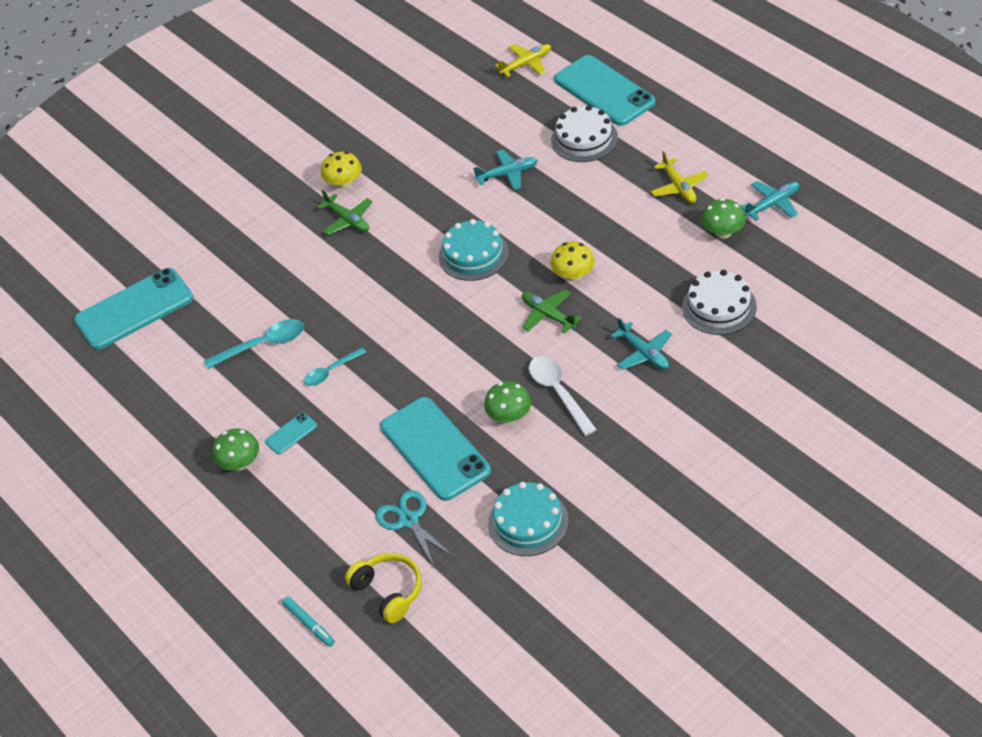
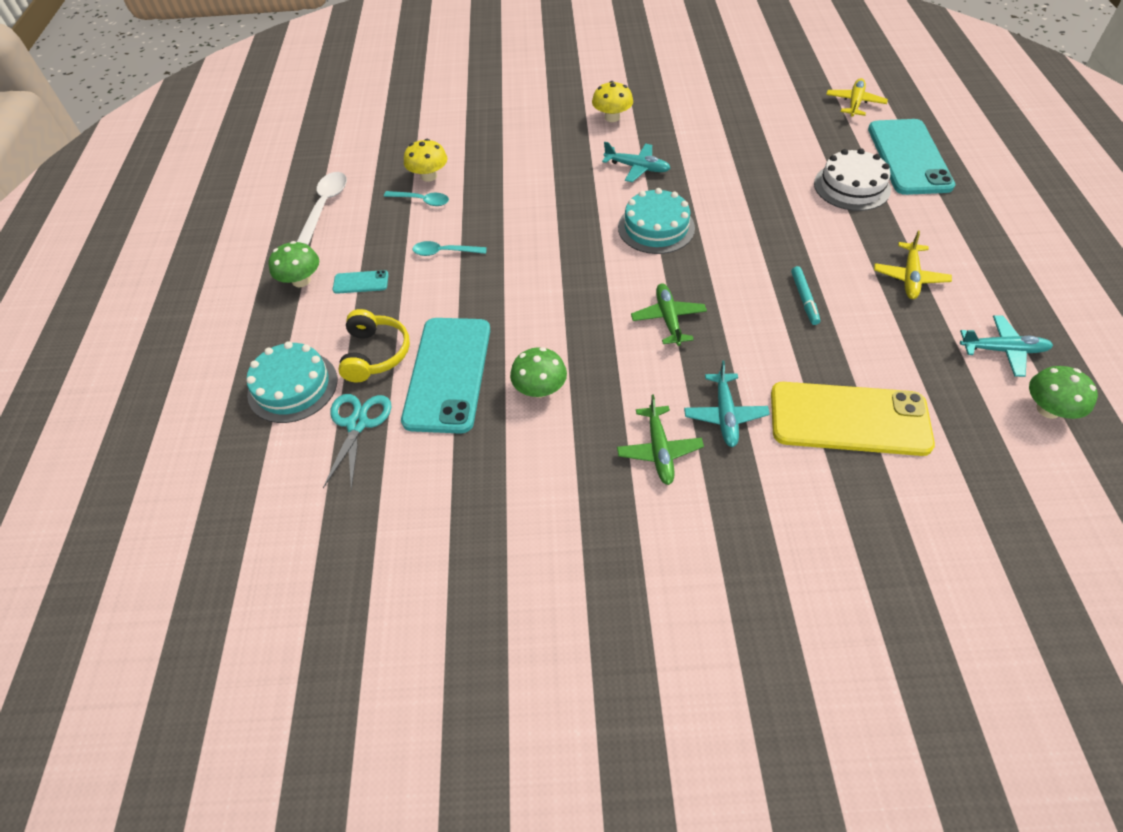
camera: 35 degrees right, 5 degrees up
(134, 309) = (372, 125): turquoise phone -> none
(263, 345) = (421, 201): turquoise spoon -> turquoise spoon, size x0.66
(309, 624) = (182, 458): turquoise marker -> turquoise marker (804, 299)
(347, 220) = (585, 145): green plane -> green plane (659, 450)
(388, 591) = (268, 479): yellow headphones -> yellow headphones (375, 354)
(507, 174) = (752, 179): turquoise plane -> turquoise plane (637, 168)
(526, 64) = (854, 103): yellow plane -> yellow plane turned 75 degrees counterclockwise
(528, 522) = (448, 507): turquoise cake -> turquoise cake (293, 386)
(558, 393) = (605, 398): white spoon -> white spoon (325, 206)
(573, 275) = (727, 297): yellow mushroom -> yellow mushroom (429, 176)
(719, 307) = (849, 419): white cake -> yellow phone
(723, 232) = (920, 346): green mushroom -> green mushroom (1048, 409)

